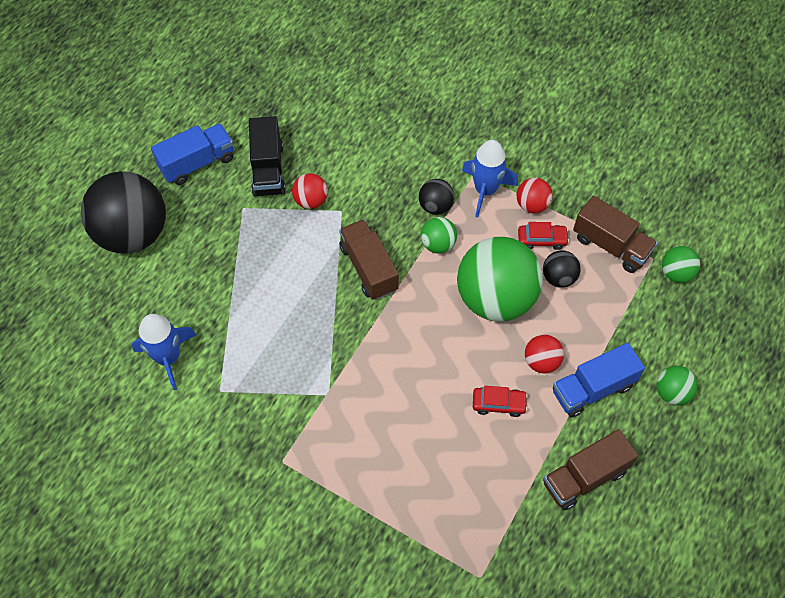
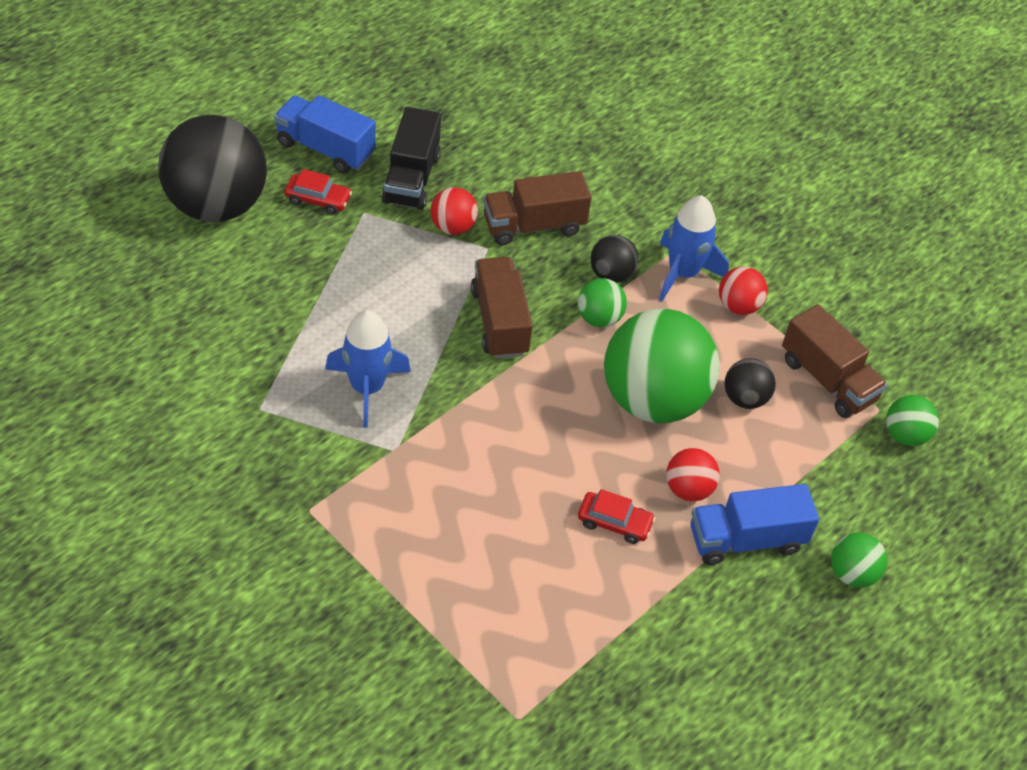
camera: 10 degrees right, 10 degrees down
(168, 357) = (209, 353): blue rocket -> blue rocket (367, 388)
(197, 163) = (325, 149): blue truck -> blue truck turned 135 degrees counterclockwise
(542, 240) = (737, 349): red car -> red car (318, 199)
(584, 477) = (699, 640): brown truck -> brown truck (533, 226)

